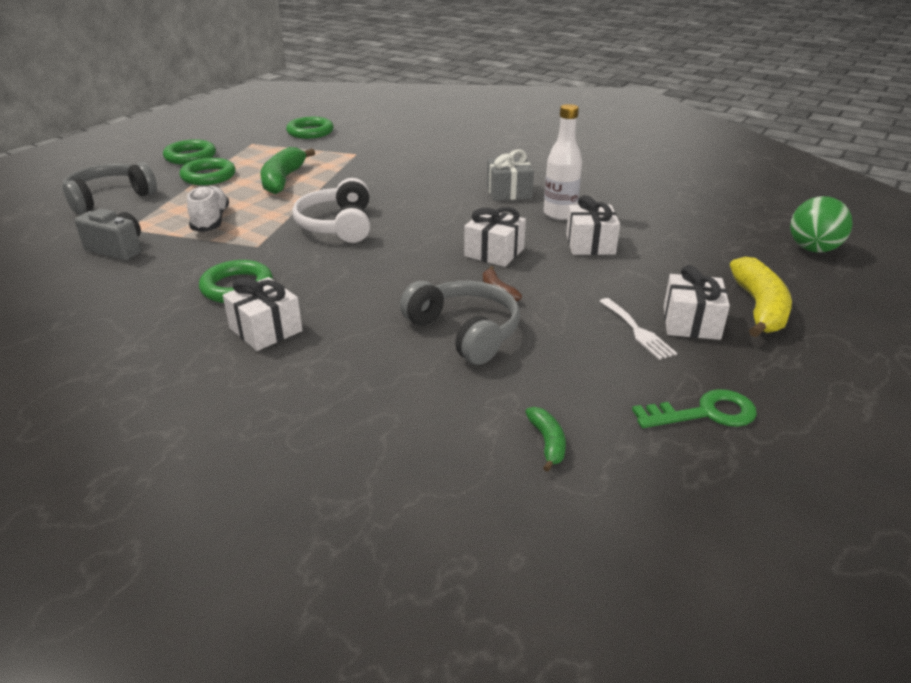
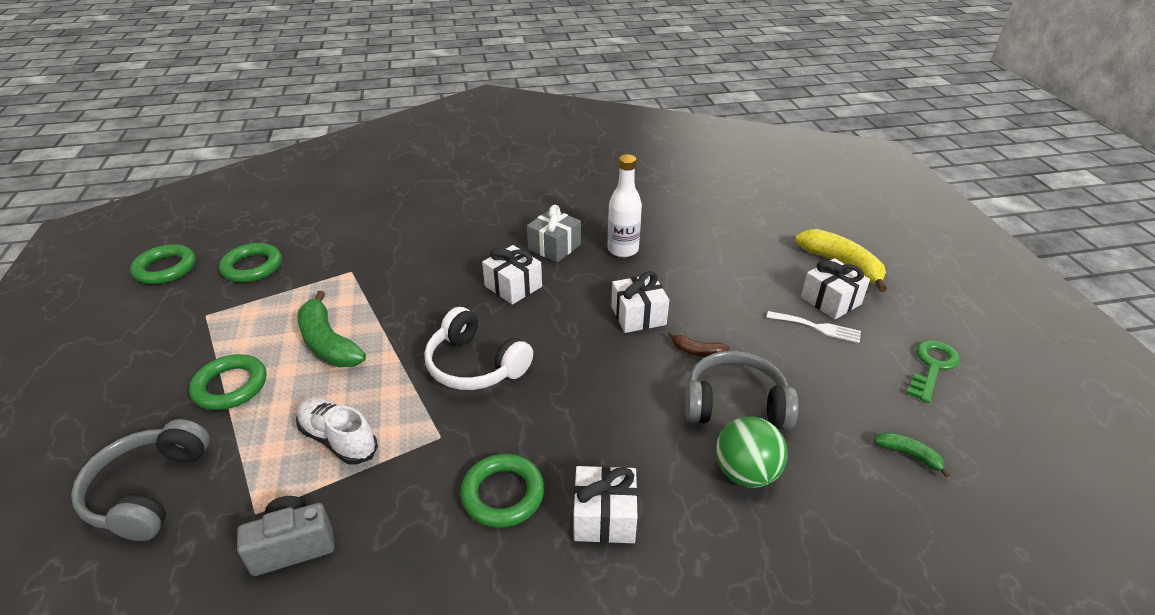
camera: 45 degrees left, 5 degrees up
(190, 156) = (155, 373): green ring -> green ring (165, 268)
(590, 244) = (684, 268): white gift -> white gift (513, 286)
(812, 249) = (798, 199): green ball -> green ball (745, 473)

